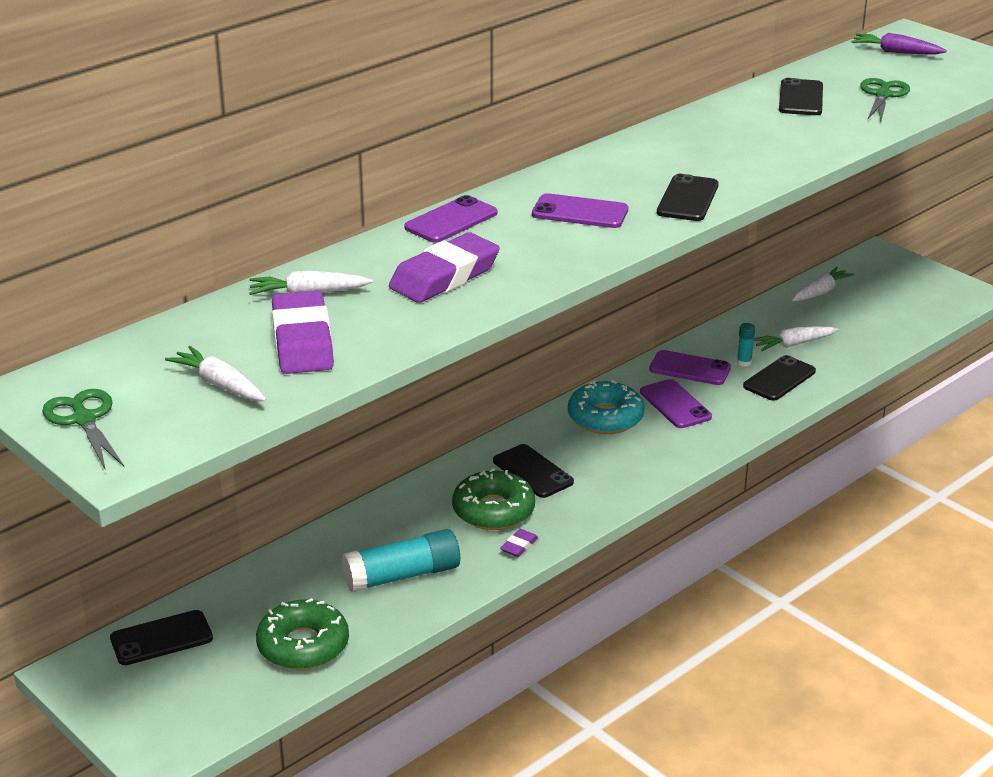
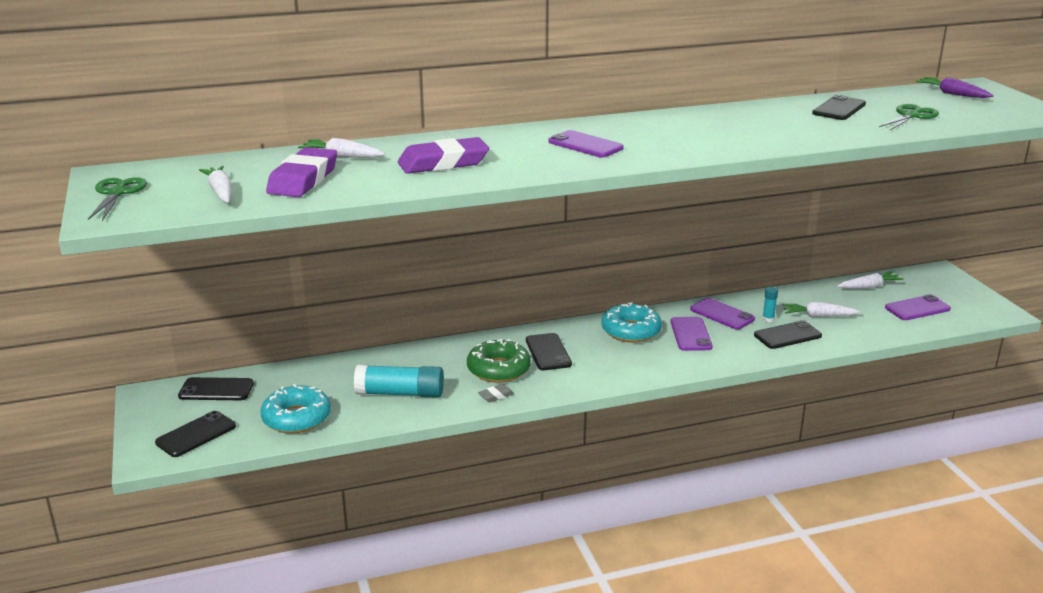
camera: 25 degrees right, 5 degrees down
(303, 645) = (296, 418): green donut -> turquoise donut
(451, 220) = (488, 135): purple phone -> purple phone (917, 308)
(519, 546) = (496, 396): purple eraser -> grey eraser
(687, 199) = (676, 150): black phone -> black phone (196, 434)

